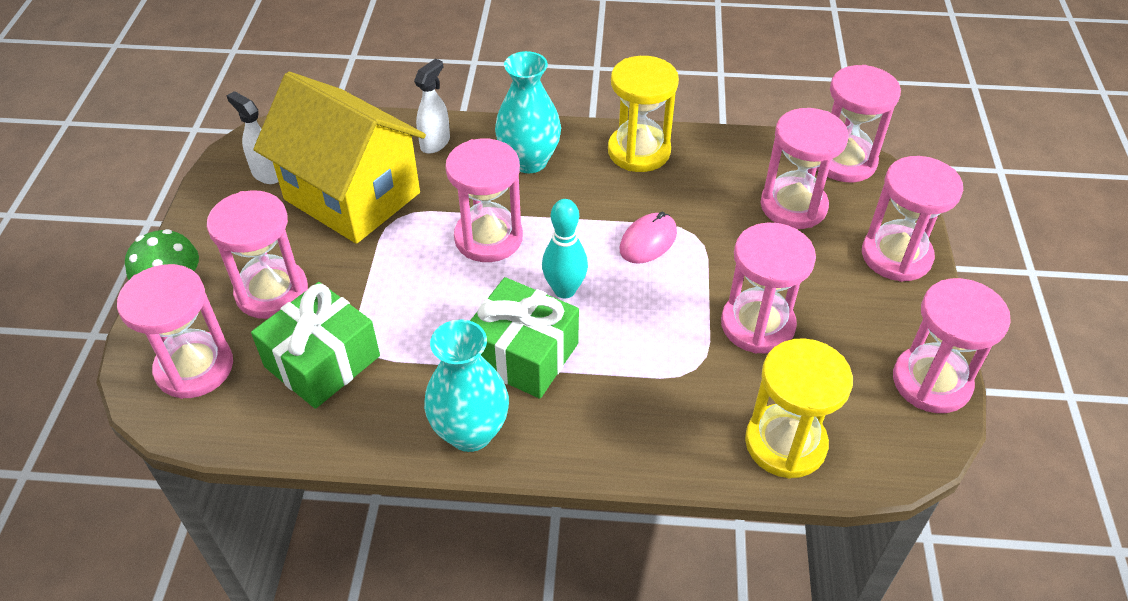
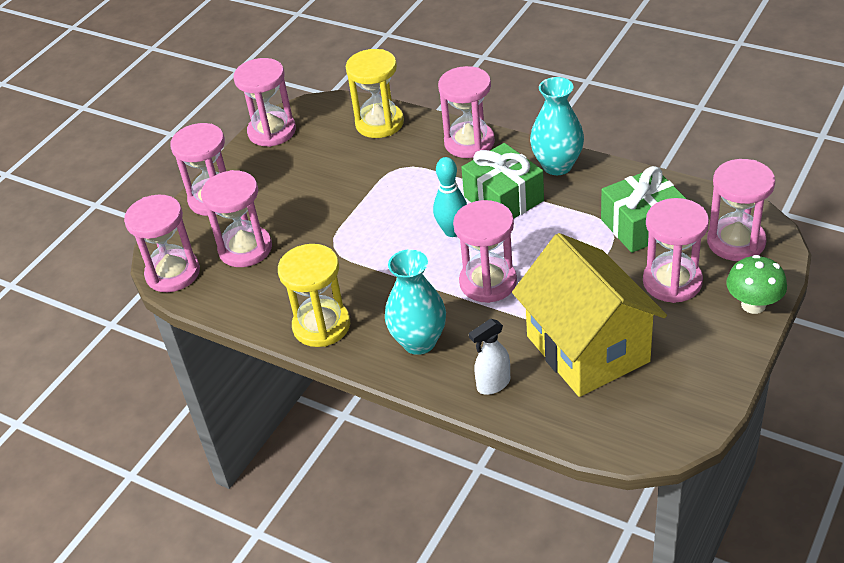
camera: 150 degrees left, 5 degrees down
(266, 174) = (662, 394): white spray bottle -> none
(648, 241) = (370, 250): pink mouse -> none
(757, 325) = (342, 181): pink hourglass -> pink hourglass (469, 142)

